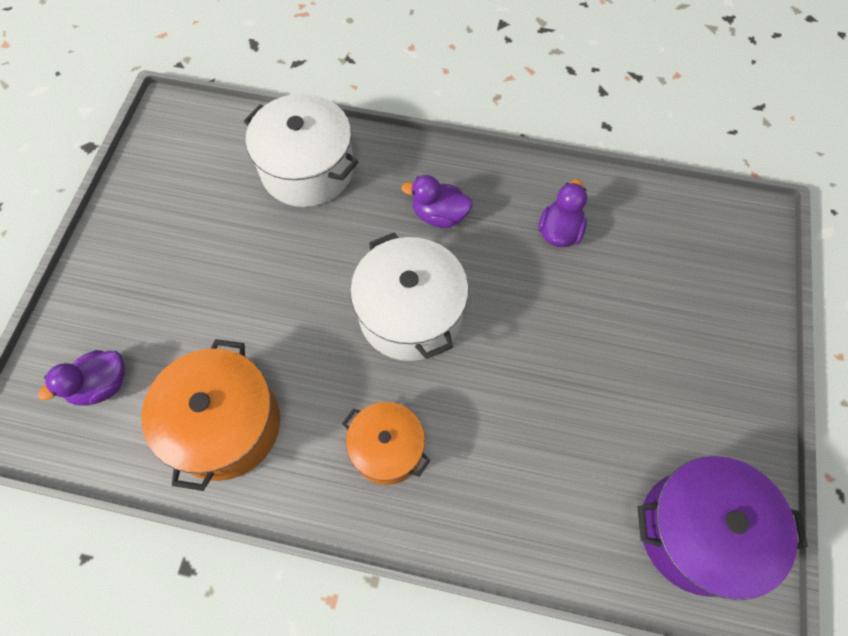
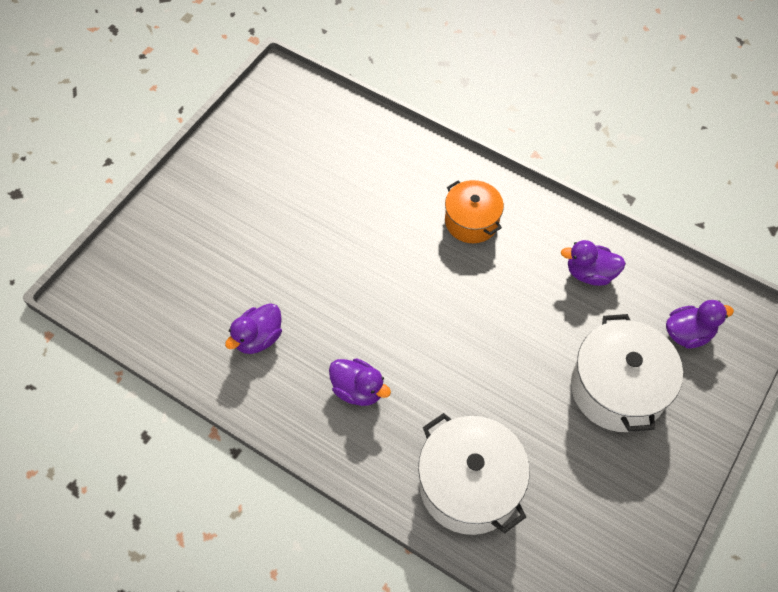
camera: 160 degrees left, 5 degrees down
(225, 425) = (590, 273): orange pot -> purple duck
(410, 314) = (419, 310): white pot -> white pot (617, 388)
(698, 531) = (286, 116): purple pot -> none

